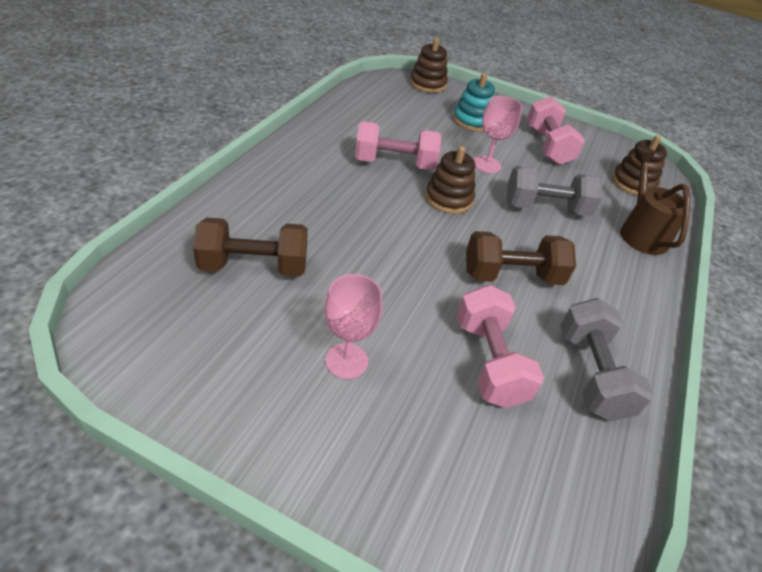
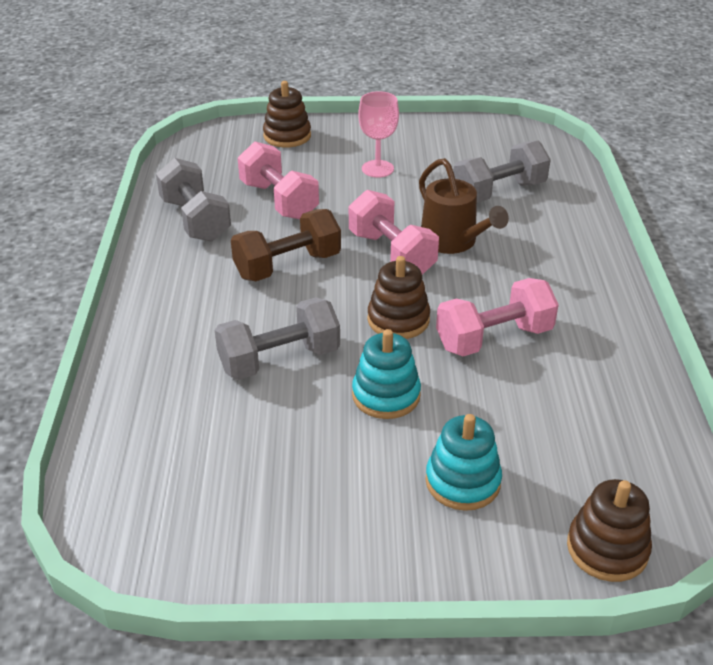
camera: 160 degrees right, 5 degrees down
(254, 266) = (499, 192): brown dumbbell -> grey dumbbell
(487, 165) = (386, 395): pink goblet -> turquoise stacking toy
(547, 146) = (315, 486): pink dumbbell -> pink dumbbell (391, 254)
(633, 183) = (158, 471): brown stacking toy -> brown stacking toy (287, 136)
(641, 233) = (147, 378): brown watering can -> brown watering can (453, 241)

